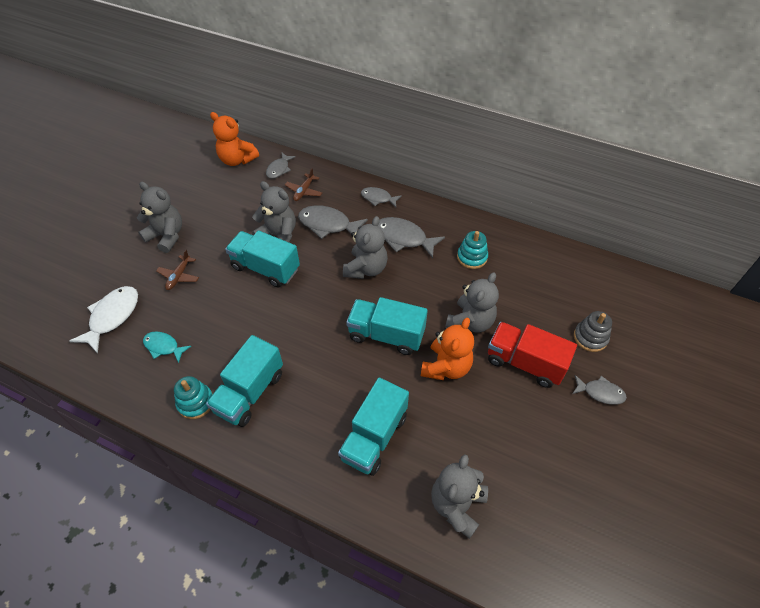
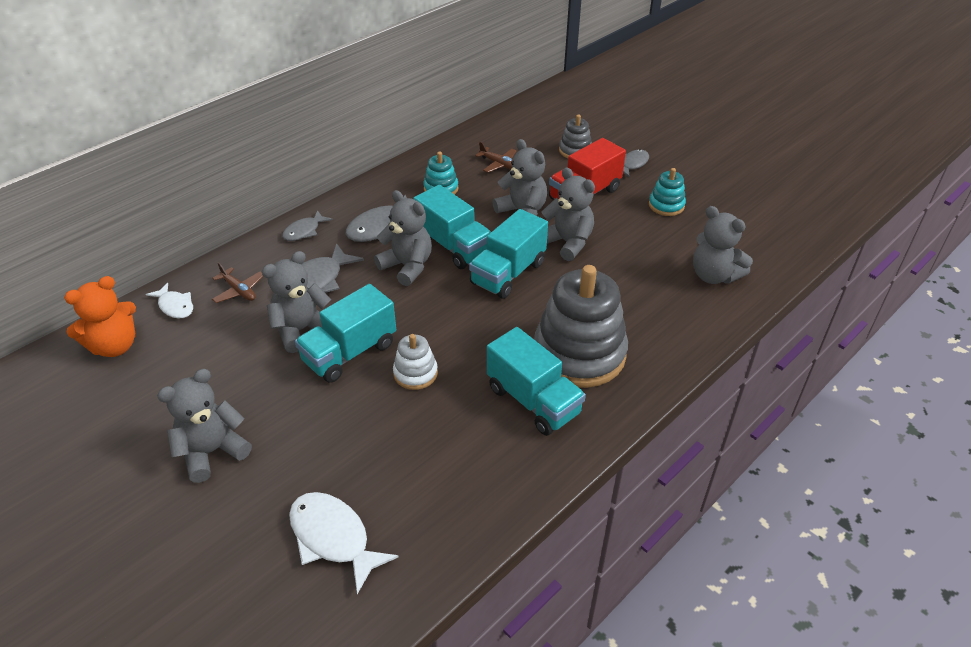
camera: 70 degrees left, 10 degrees down
(163, 346) = (422, 479): turquoise fish -> none
(179, 276) = (304, 446): brown plane -> brown plane (499, 164)
(195, 402) = (526, 455): turquoise stacking toy -> turquoise stacking toy (666, 205)
(257, 311) = (415, 373): none -> white stacking toy
(279, 169) = (175, 306): grey fish -> white fish
(309, 411) = (579, 353): none -> grey stacking toy
(374, 437) = (627, 311): turquoise truck -> turquoise truck (453, 246)
(446, 367) = (567, 243): orange teddy bear -> grey teddy bear

